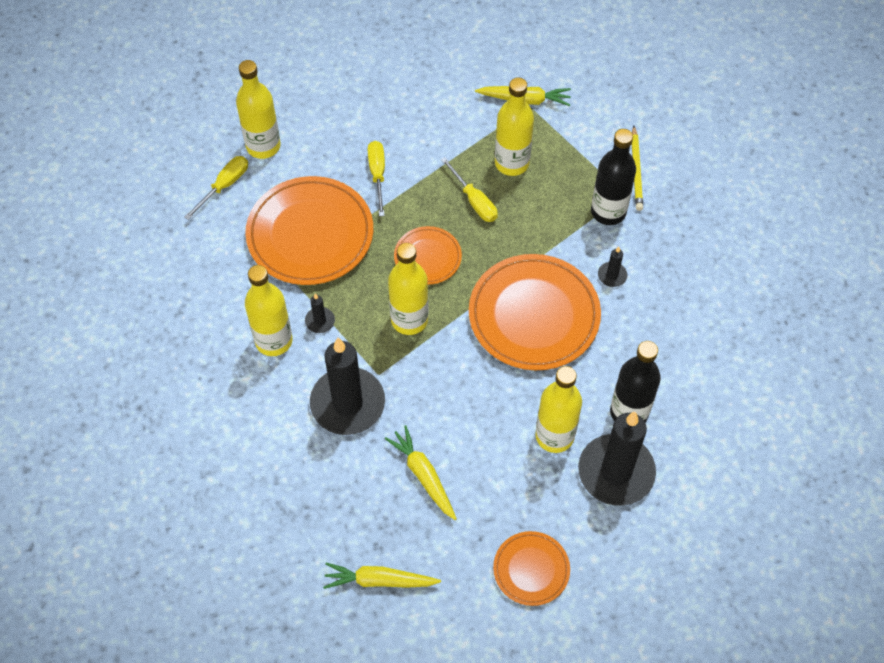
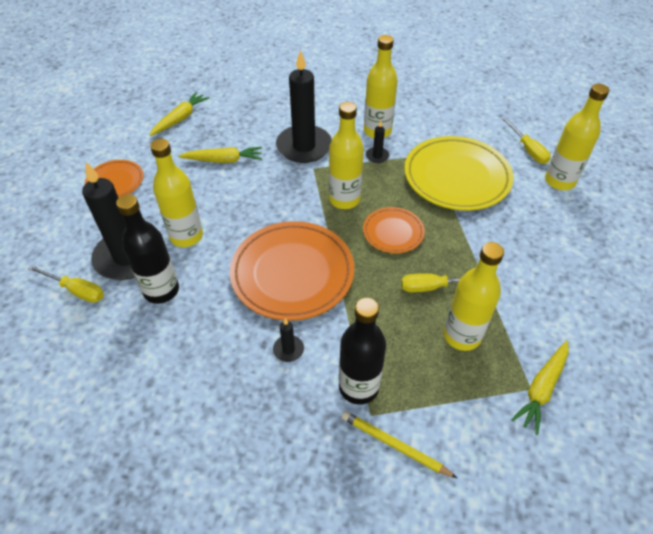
camera: 120 degrees right, 10 degrees down
(310, 234) = (456, 177): orange plate -> yellow plate
(377, 175) = (496, 235): yellow screwdriver -> yellow screwdriver (76, 290)

